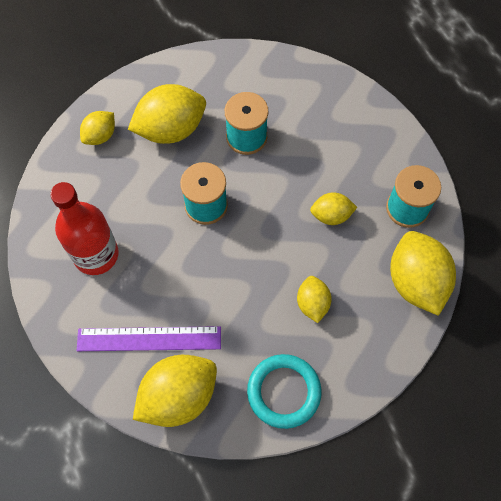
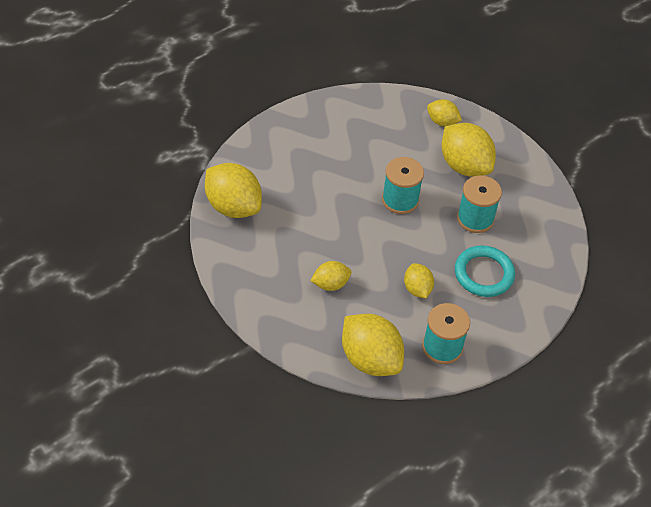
camera: 75 degrees right, 15 degrees down
(96, 254) = (336, 138): red bottle -> none
(149, 339) = (275, 181): purple ruler -> none
(284, 392) = (250, 273): turquoise ring -> turquoise ring (484, 274)
(416, 282) = (370, 359): yellow lemon -> yellow lemon turned 75 degrees clockwise

